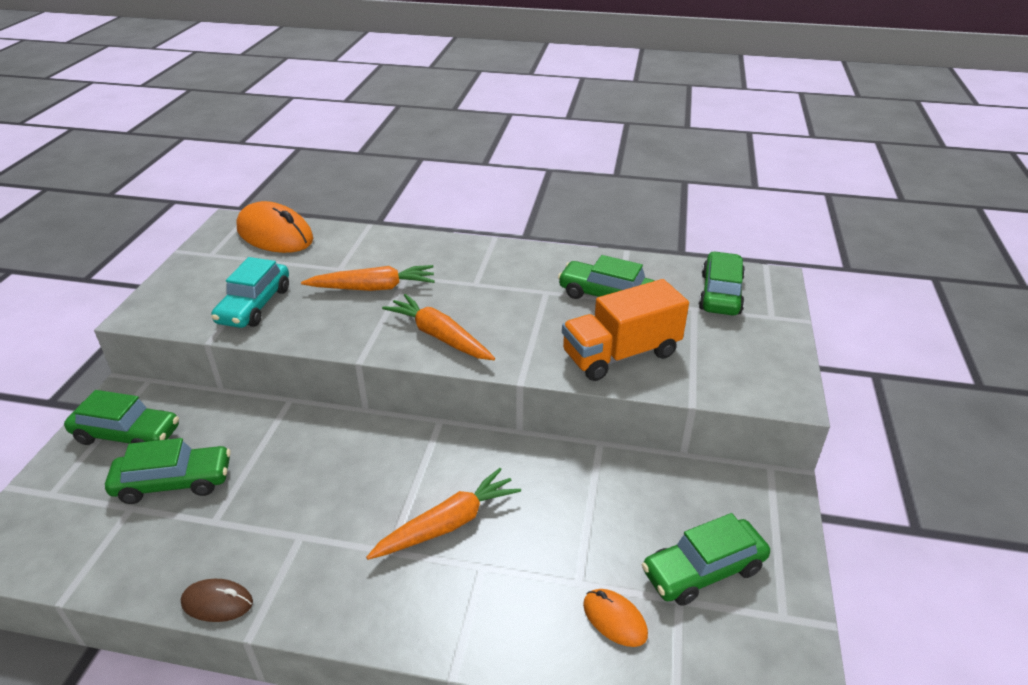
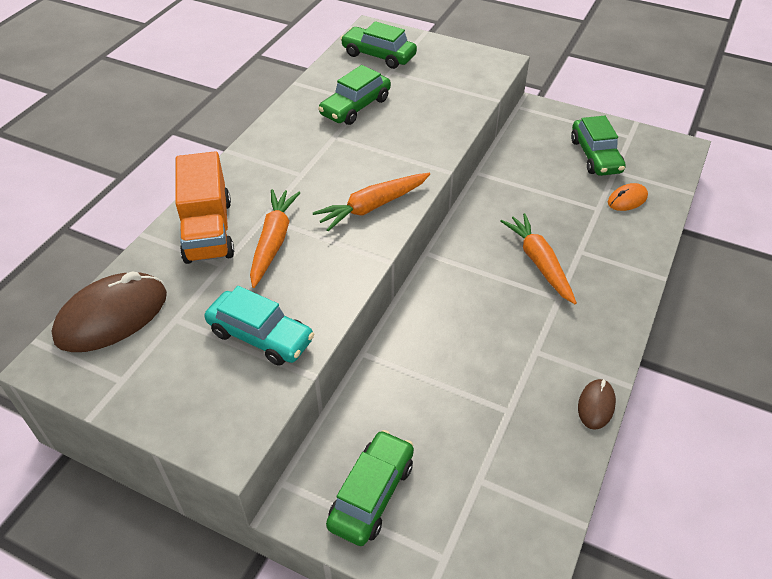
camera: 75 degrees left, 10 degrees up
(174, 482) = (454, 445): green car -> none
(275, 234) = (112, 316): orange mouse -> brown mouse
(621, 354) = (433, 117): orange truck -> orange truck (208, 230)

